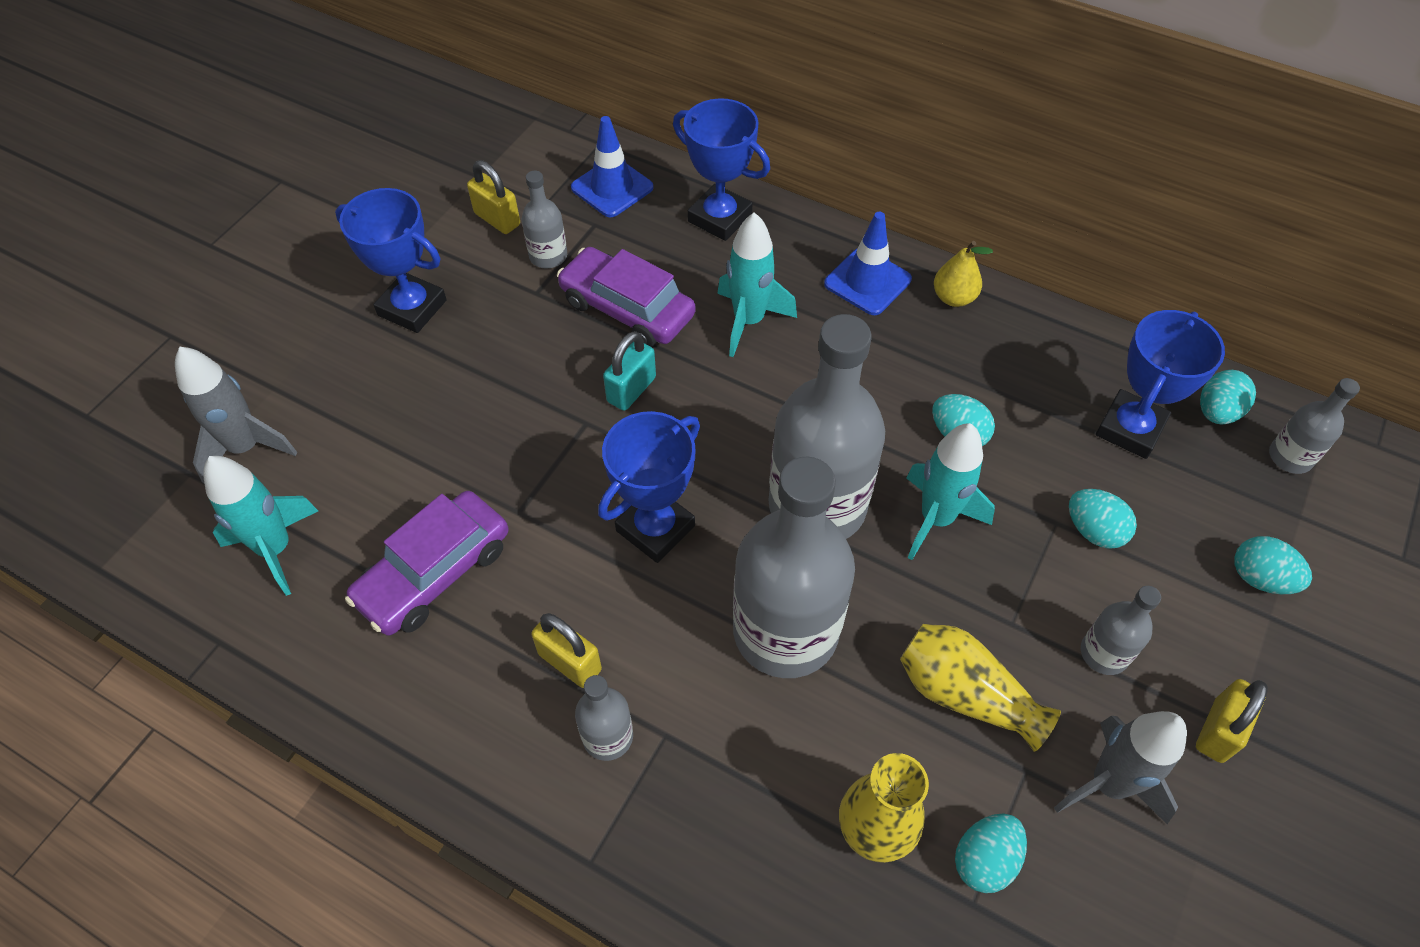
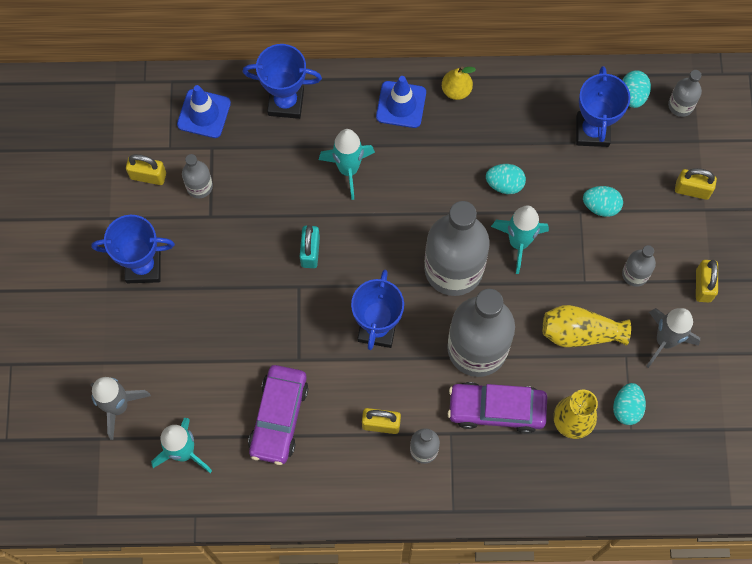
camera: 30 degrees left, 15 degrees up
(627, 308) = (272, 198): purple car -> purple car (496, 409)
(1260, 578) = (692, 190): turquoise egg -> yellow padlock

